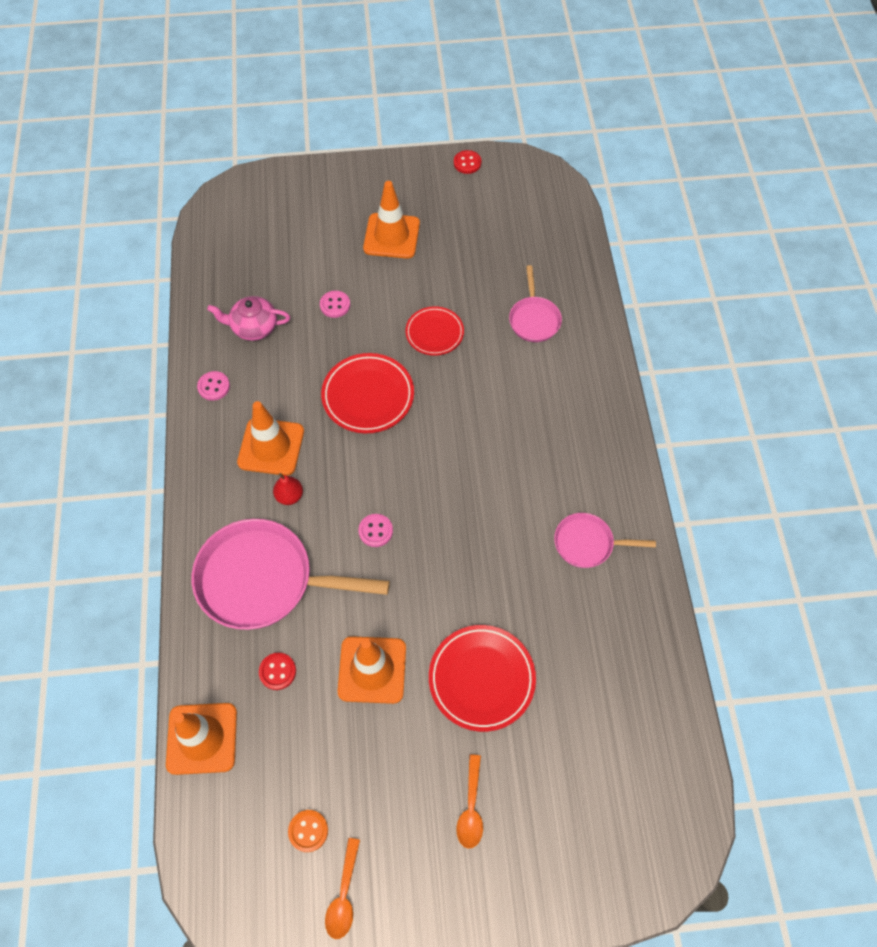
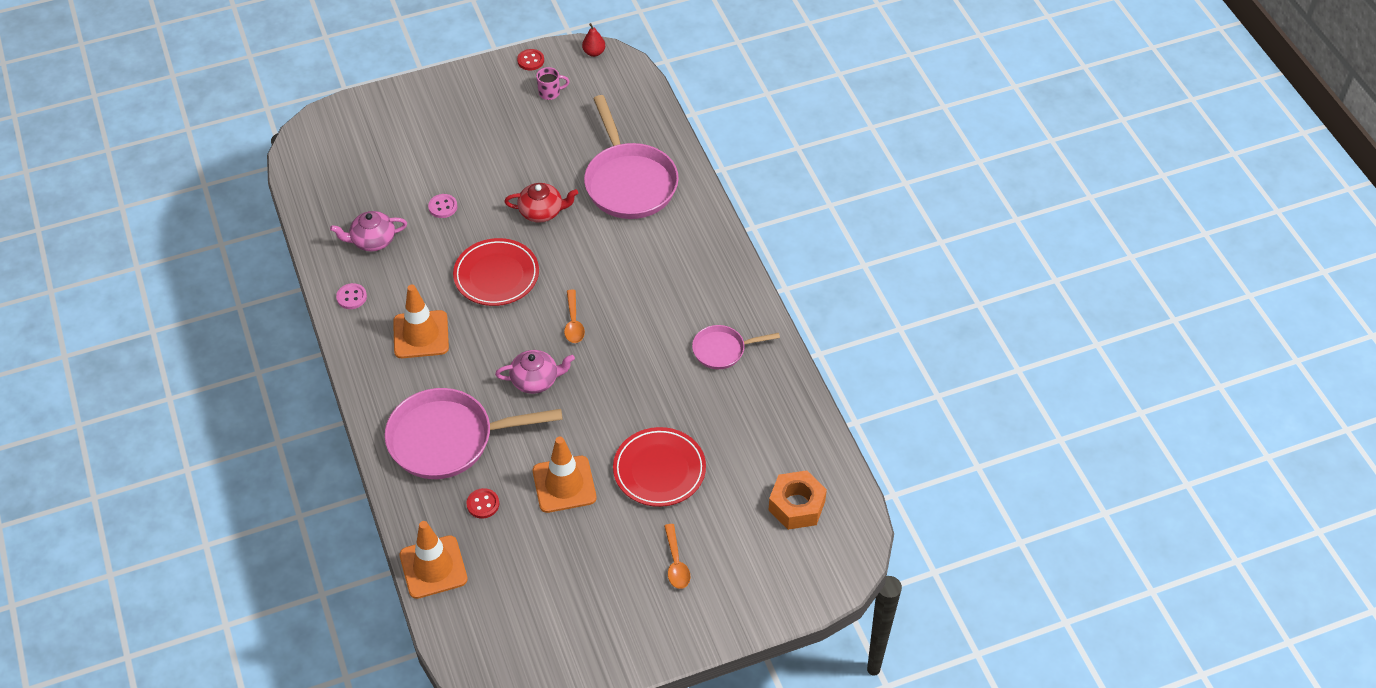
camera: 15 degrees left, 10 degrees down
(289, 496) = (450, 370): red pear -> red pear (594, 52)
(308, 831) = (545, 610): orange button -> none
(344, 895) = (589, 647): orange spoon -> orange spoon (573, 323)
(375, 531) = (536, 380): pink button -> pink teapot
(391, 236) = (478, 138): orange traffic cone -> none
(434, 333) = (542, 212): red plate -> red teapot
(478, 202) = (550, 93): none -> pink mug
(534, 319) = (629, 182): pink pan -> pink pan, size x1.93
(627, 768) = (796, 506): none -> orange nut

